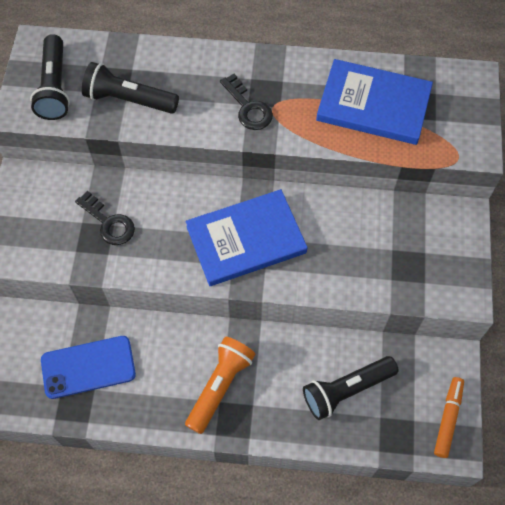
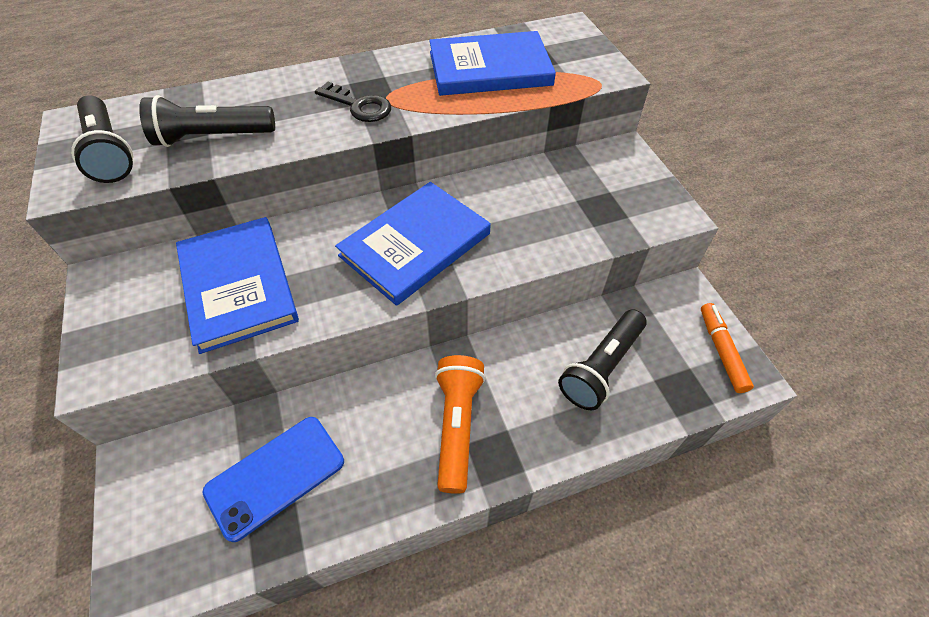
camera: 25 degrees left, 10 degrees down
(109, 223) = (238, 285): black key -> blue book

